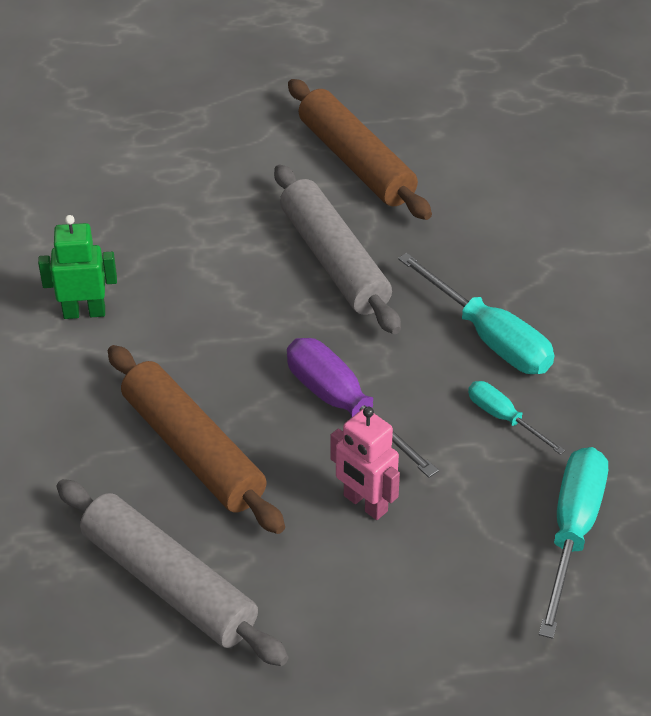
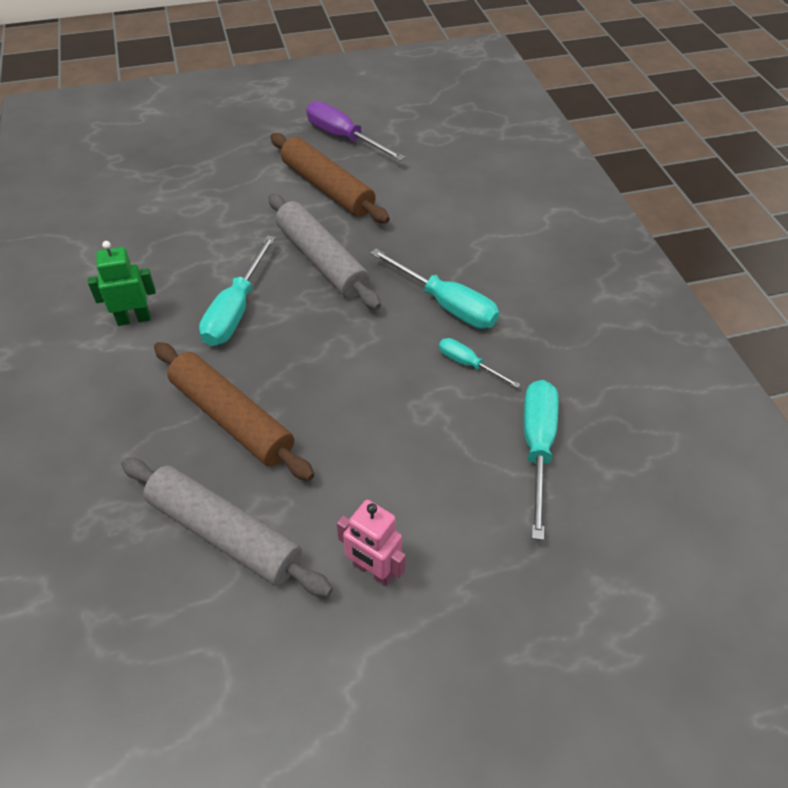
camera: 10 degrees left, 5 degrees up
(214, 315) = (236, 310): none -> turquoise screwdriver
(343, 406) = (345, 369): purple screwdriver -> purple screwdriver (343, 138)
(365, 504) = (374, 445): pink robot -> pink robot (373, 570)

